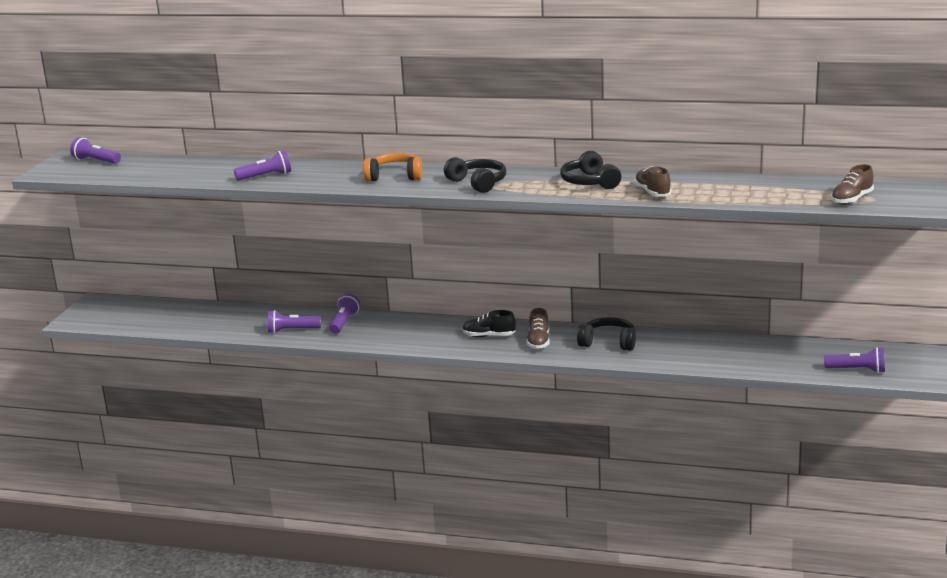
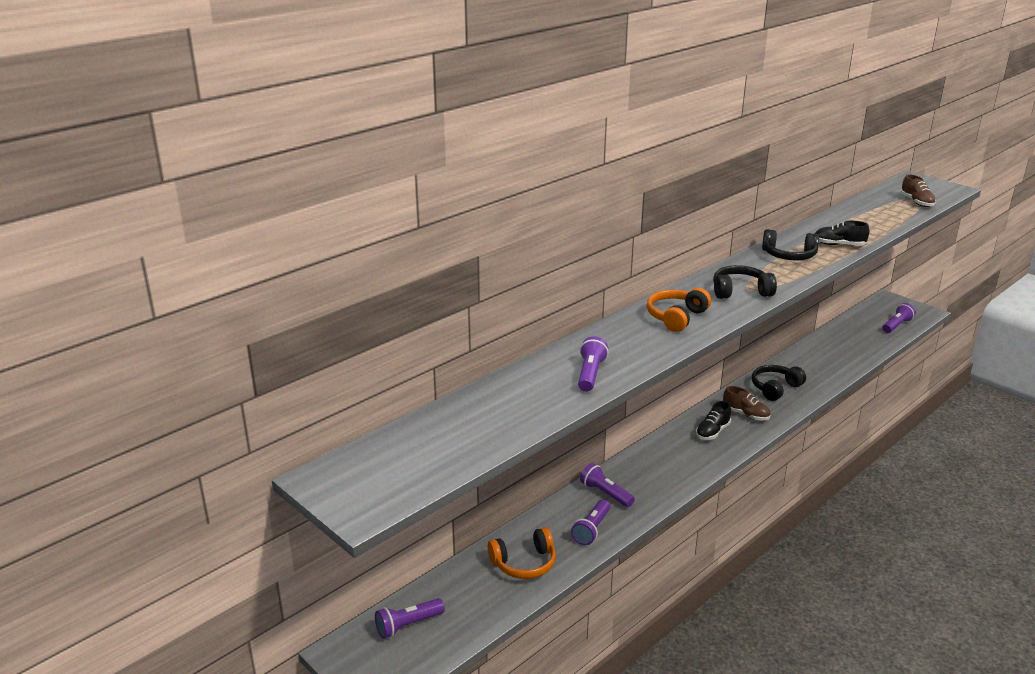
camera: 60 degrees left, 5 degrees up
(96, 161) = (371, 462): purple flashlight -> purple flashlight (408, 625)
(229, 322) = (524, 563): none -> orange headphones
(652, 192) = (839, 245): brown shoe -> black shoe

